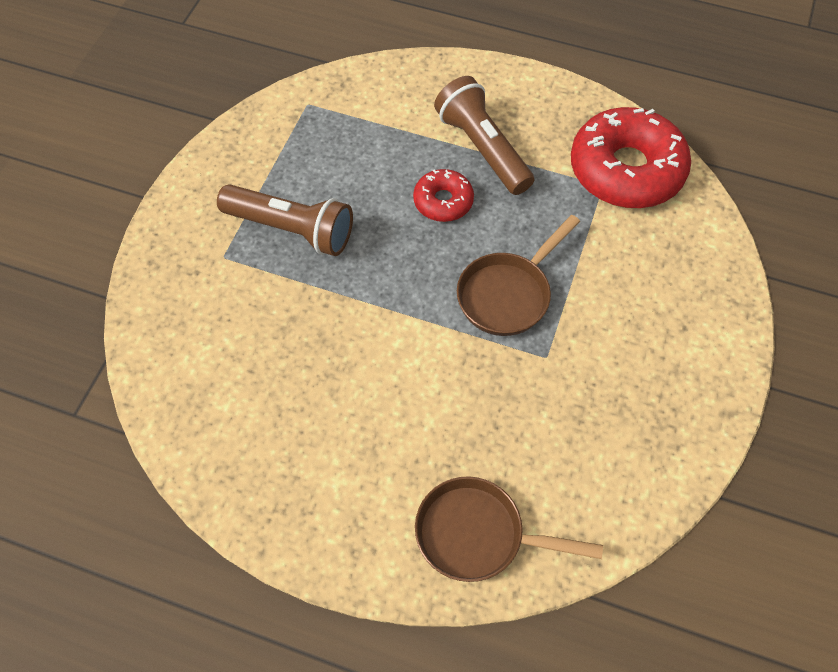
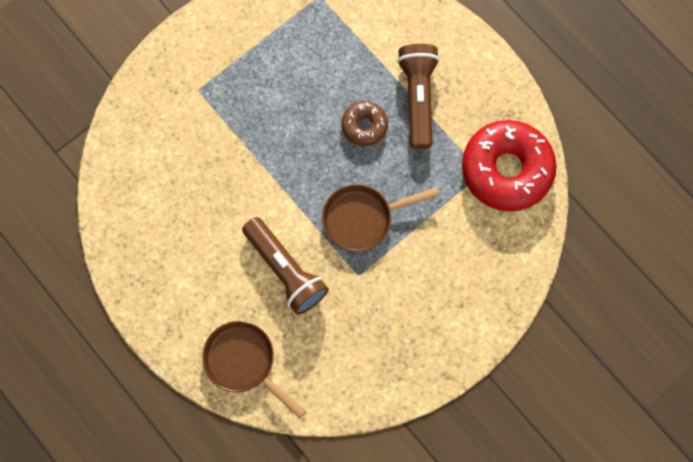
camera: 30 degrees right, 15 degrees up
(291, 230) = (252, 93): brown flashlight -> brown flashlight (285, 270)
(443, 201) = (364, 126): red donut -> brown donut

